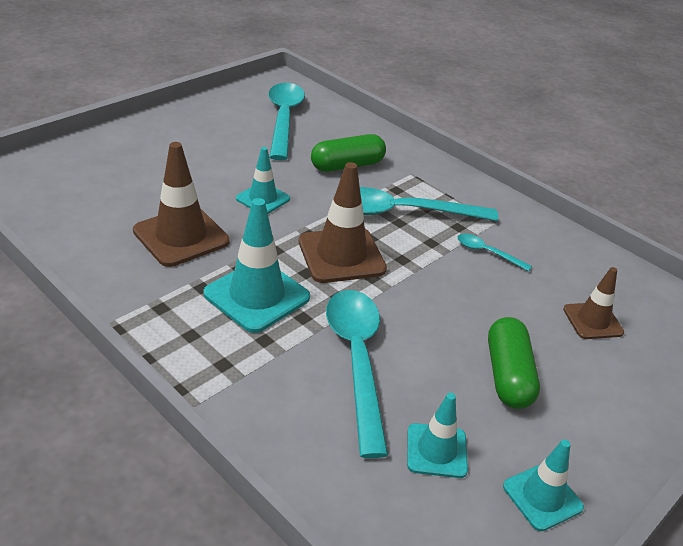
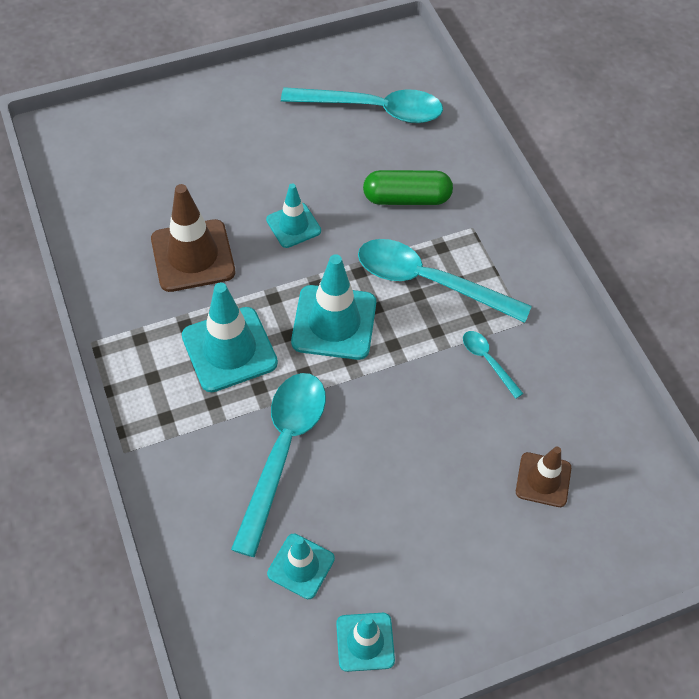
camera: 25 degrees right, 20 degrees up
(284, 119) = (373, 109): turquoise spoon -> turquoise spoon turned 75 degrees clockwise
(341, 255) = (334, 322): brown traffic cone -> turquoise traffic cone
(508, 375) = (413, 513): green capsule -> none

